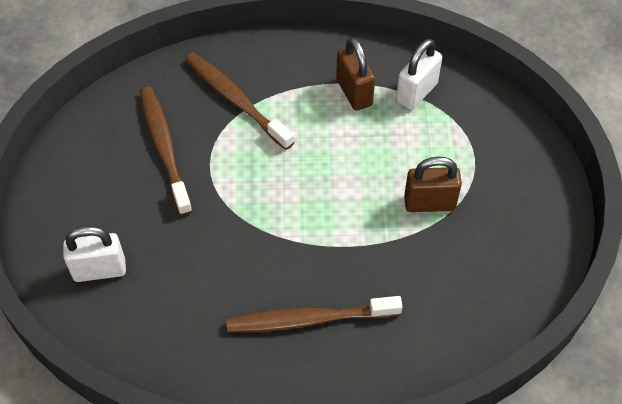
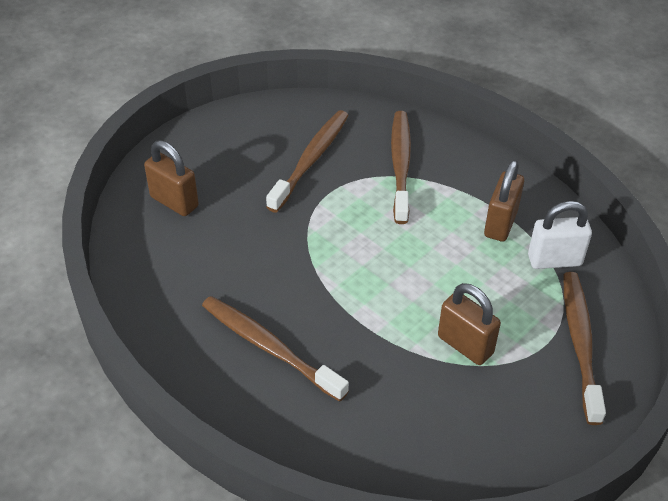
camera: 45 degrees right, 10 degrees down
(99, 270) = (174, 202): white padlock -> brown padlock
(493, 141) = (580, 343): none -> brown toothbrush

